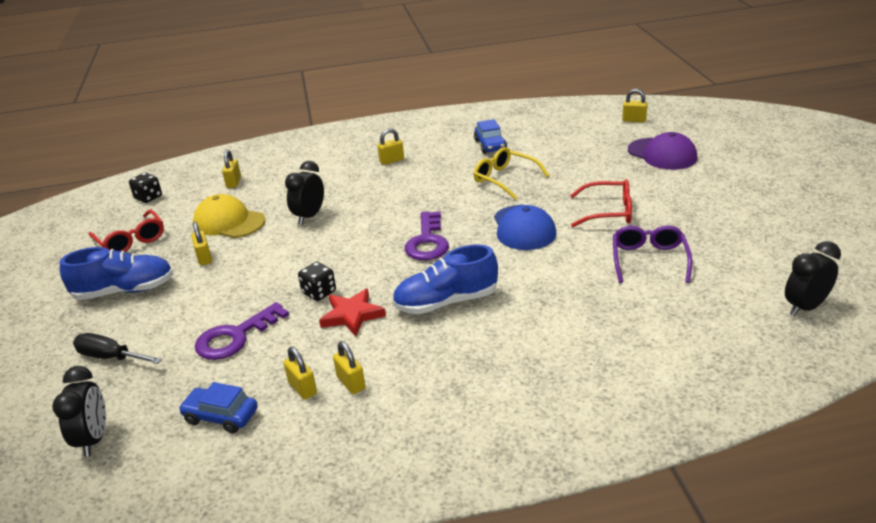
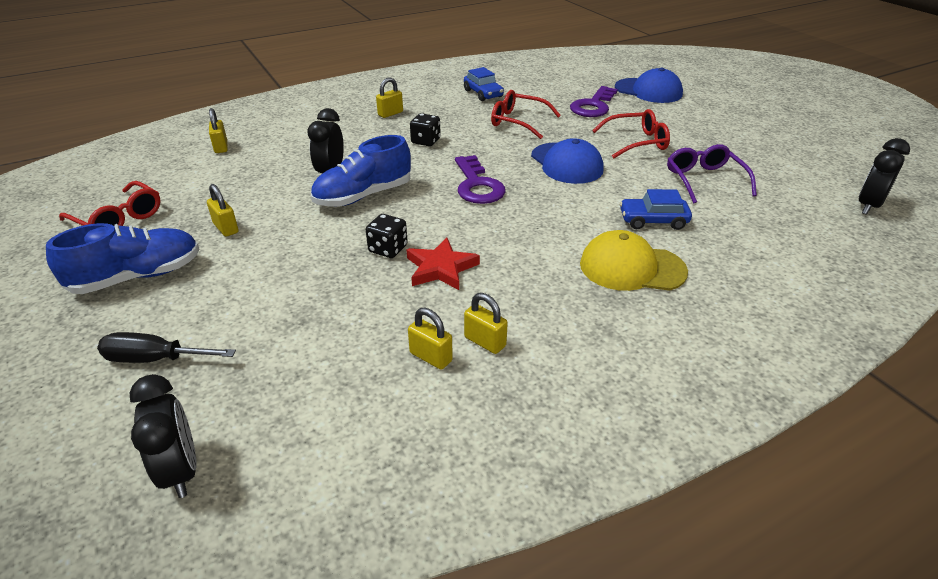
camera: 20 degrees left, 5 degrees up
(148, 197) = (119, 171): black dice -> black dice (426, 141)
(221, 416) = (346, 408): blue car -> blue car (653, 220)
(229, 222) = (237, 187): yellow cap -> yellow cap (631, 268)
(235, 337) = (313, 310): purple key -> purple key (593, 106)
(446, 302) = (536, 242): blue shoe -> blue shoe (363, 196)
(505, 179) = (518, 122): yellow glasses -> red glasses
(634, 120) = (603, 65): yellow padlock -> none
(662, 154) = (648, 91): purple cap -> blue cap

